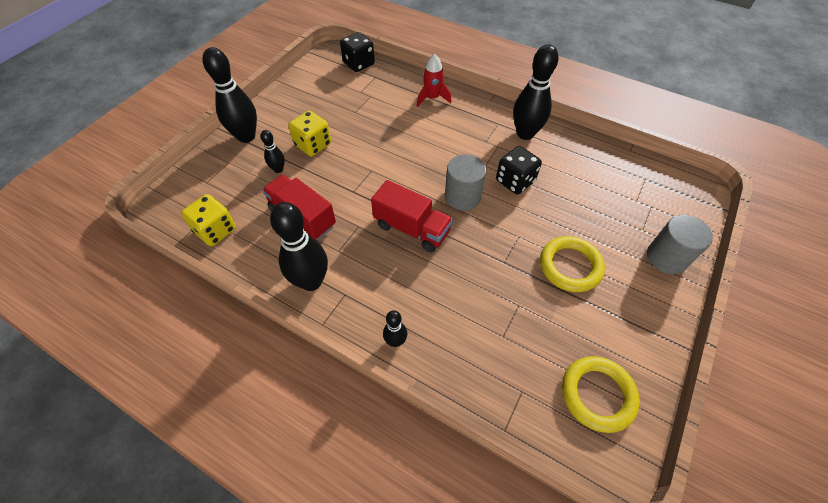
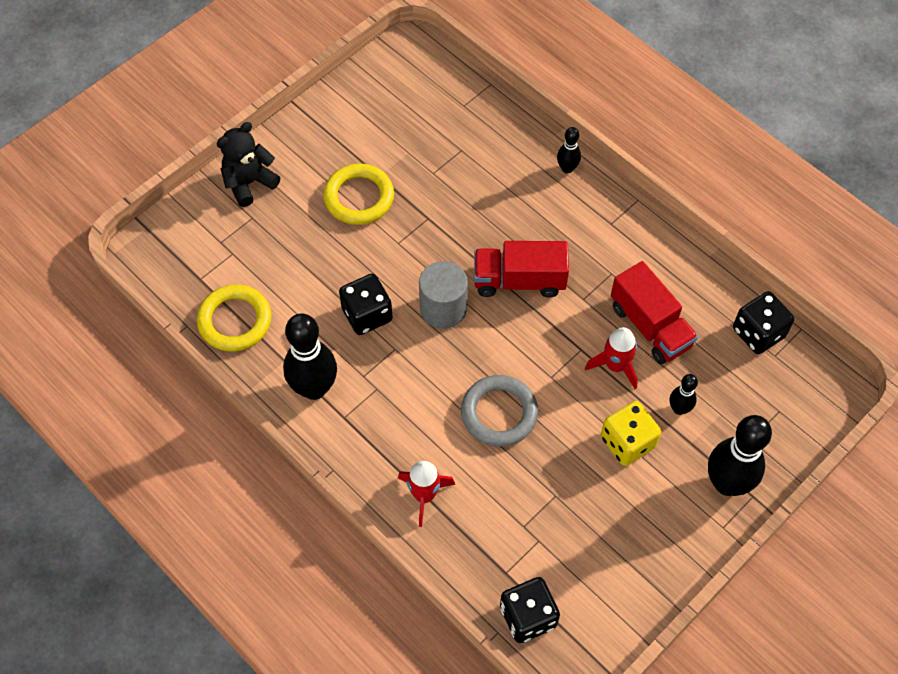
camera: 165 degrees left, 5 degrees up
(215, 230) = (758, 333): yellow dice -> black dice
(311, 281) = (645, 245): black bowling pin -> none
(326, 186) = (615, 366): none -> red rocket
(401, 144) = (499, 413): none -> grey ring
(412, 228) = (519, 280): red truck -> red truck turned 45 degrees counterclockwise
(597, 395) = (399, 89): yellow ring -> yellow ring (235, 321)
(666, 257) = (249, 183): grey cylinder -> black teddy bear

